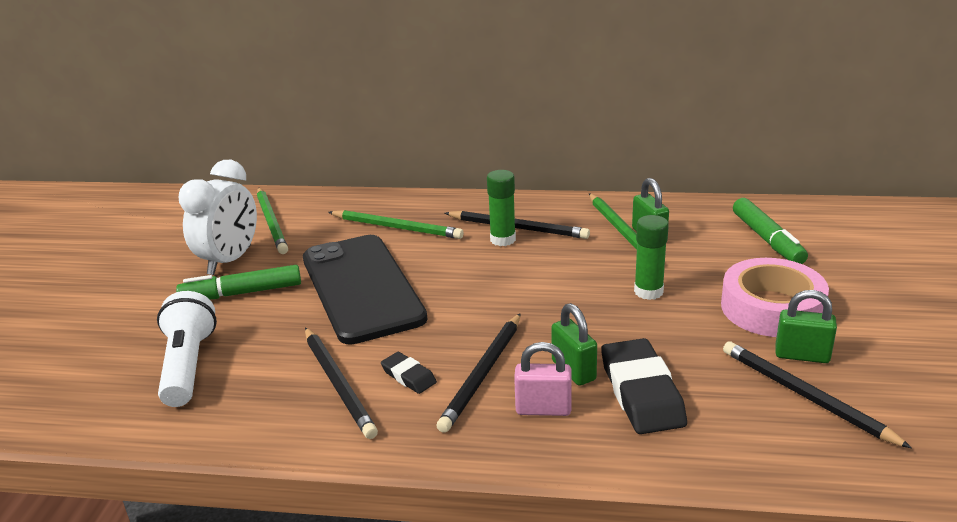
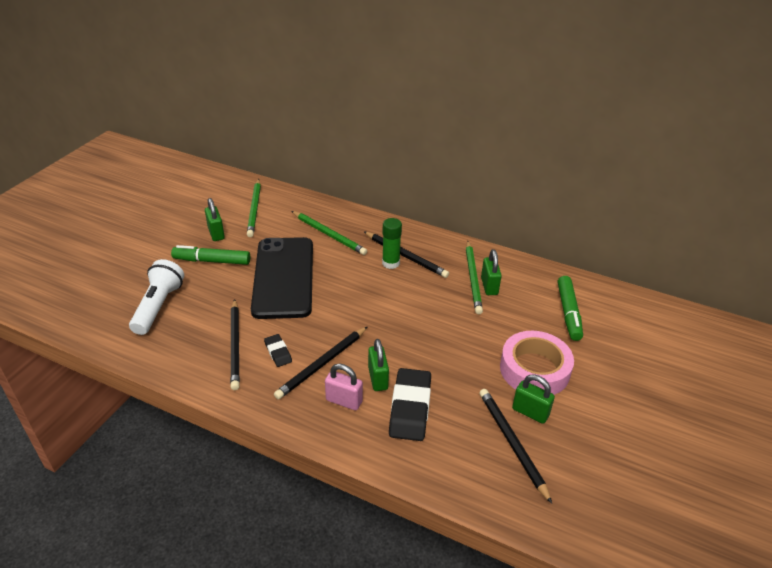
camera: 15 degrees right, 10 degrees up
(230, 261) = (216, 233): white clock -> green padlock
(648, 291) = (461, 332): green glue stick -> none

